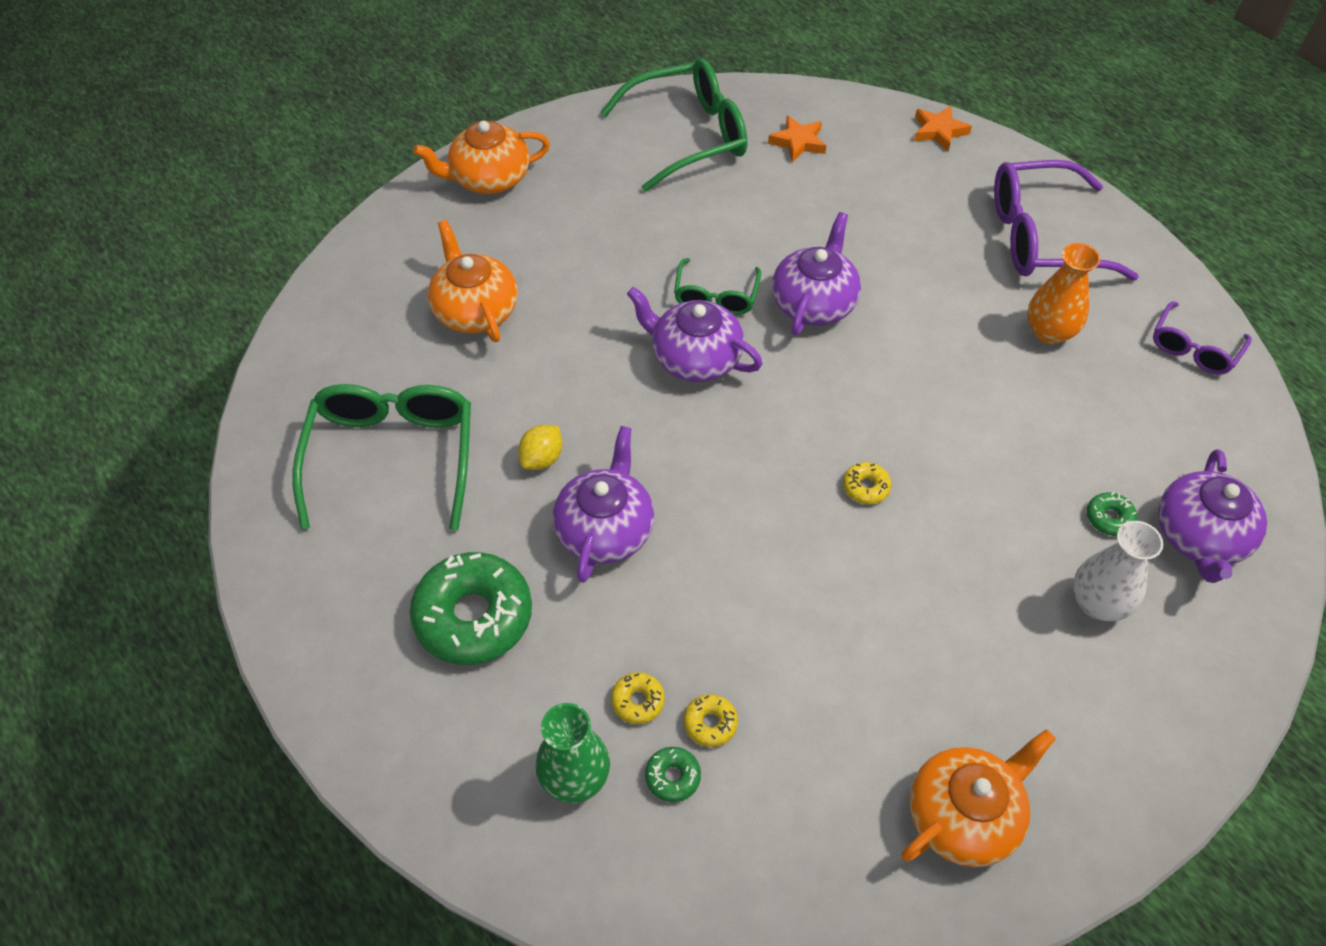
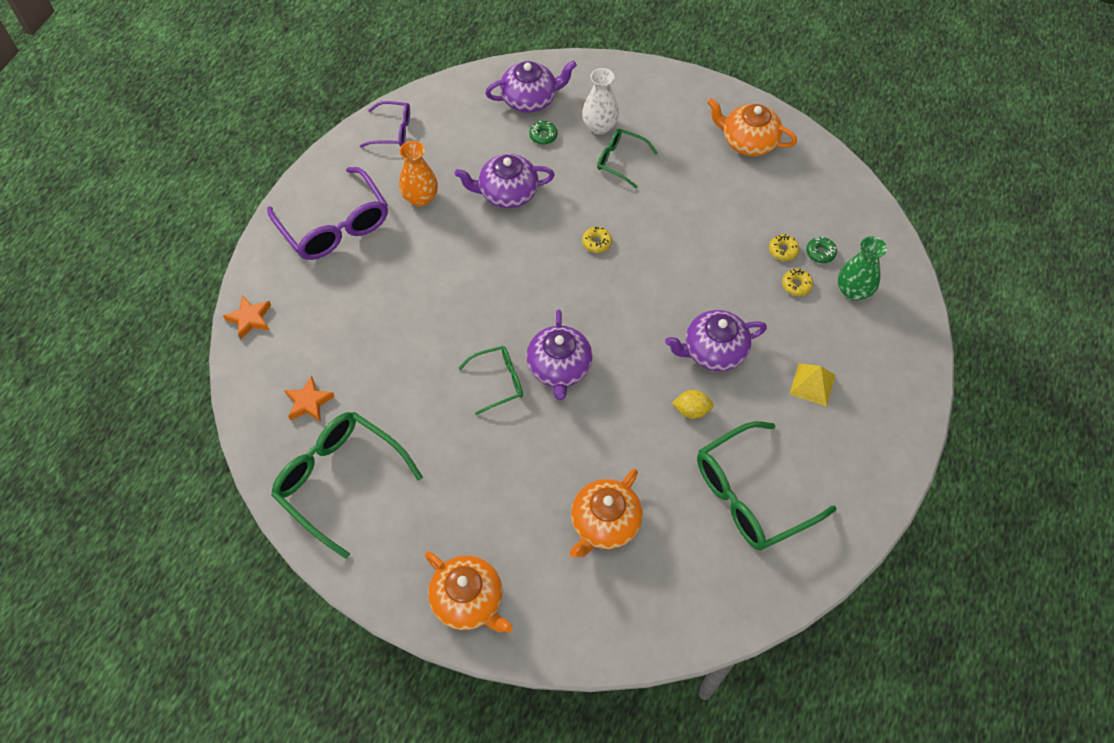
camera: 120 degrees left, 5 degrees up
(473, 616) = (812, 384): green donut -> yellow pyramid
(814, 303) = (470, 324): purple teapot -> purple teapot (507, 193)
(1010, 595) = (620, 160): none -> green glasses

